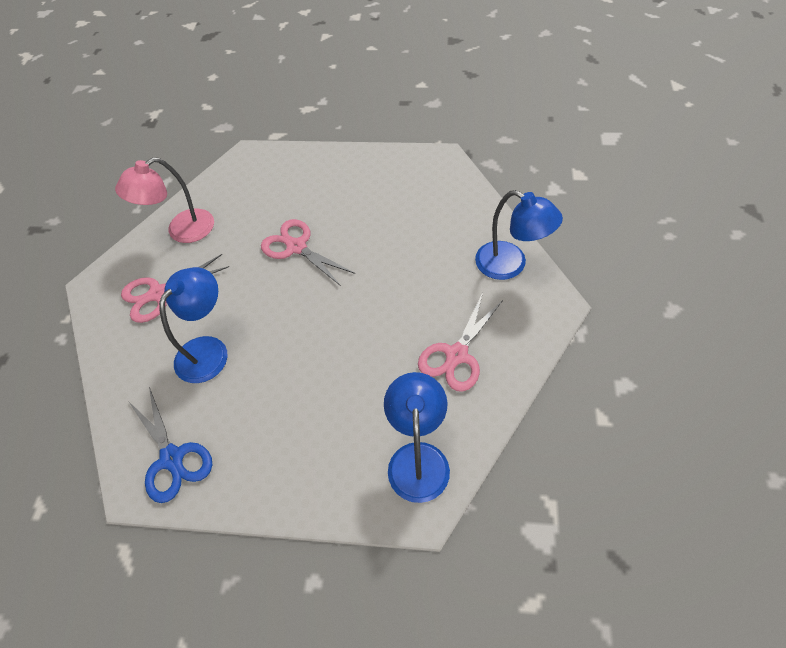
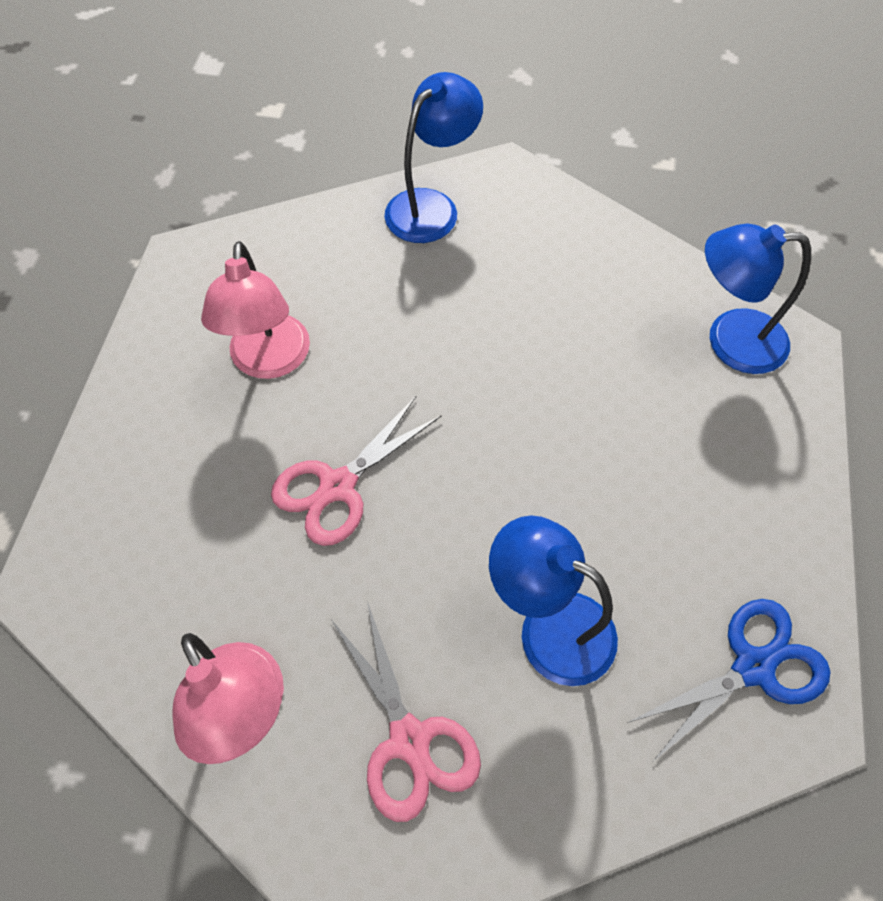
camera: 90 degrees left, 5 degrees up
(375, 206) = (269, 361): none -> pink lamp
(457, 355) = (577, 283): pink scissors -> none

